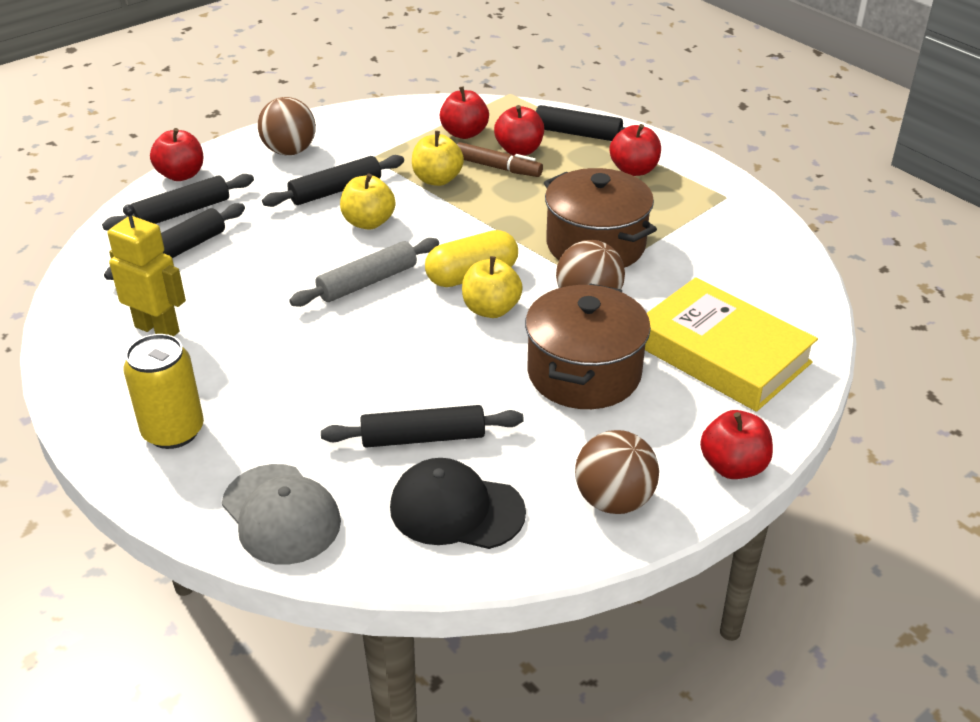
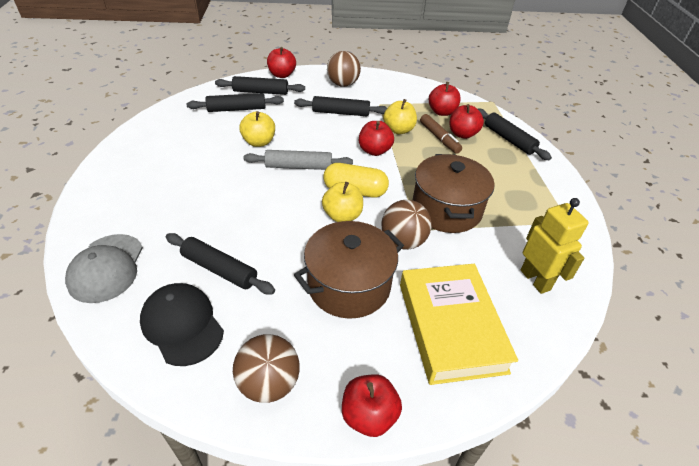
camera: 35 degrees right, 5 degrees up
(157, 329) = (181, 141): yellow robot -> yellow robot (535, 280)
(173, 431) = (123, 194): yellow can -> none
(368, 222) = (337, 136): yellow apple -> yellow apple (259, 142)
(634, 170) = (521, 176): red apple -> red apple (374, 151)

